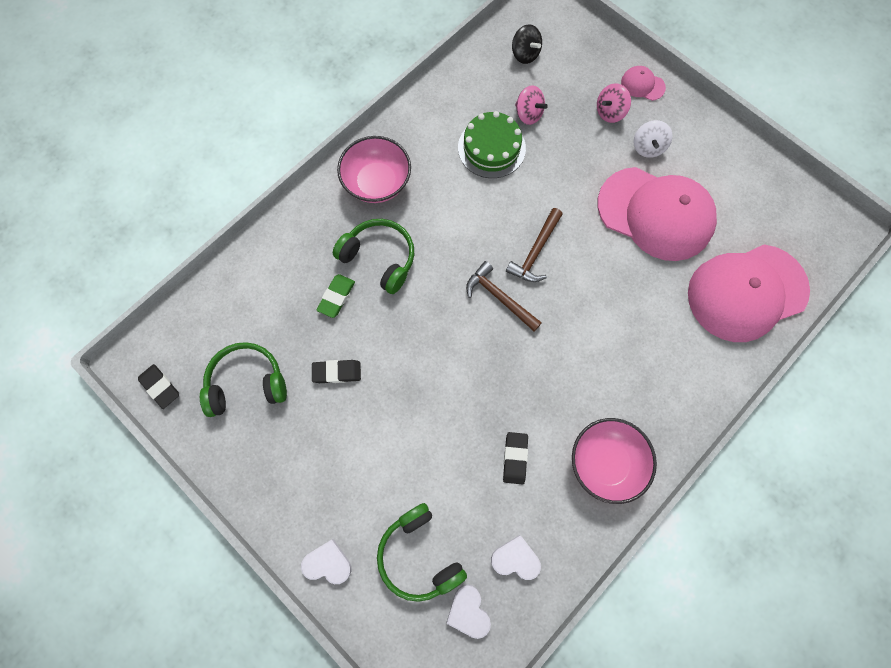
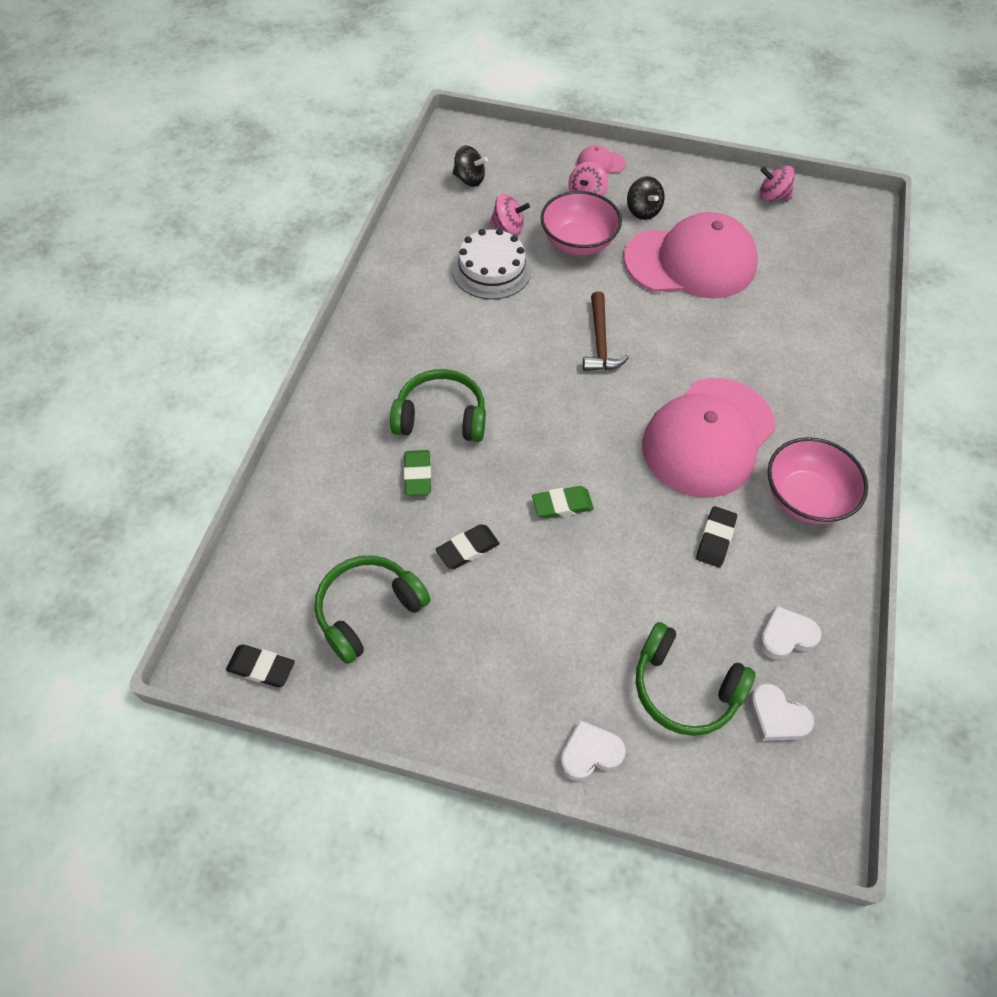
camera: 30 degrees left, 15 degrees down
(377, 182) = (391, 348): pink bowl -> pink bowl (578, 242)
(422, 373) = (562, 505): none -> green eraser
(491, 148) = (491, 270): green cake -> white cake
(499, 297) = (593, 397): brown hammer -> none
(515, 458) = (715, 539): black eraser -> black eraser turned 45 degrees clockwise
(647, 147) = (643, 211): white spinning top -> black spinning top
(746, 292) = (820, 292): pink cap -> pink cap (708, 437)
(770, 183) = (772, 197): none -> pink spinning top

